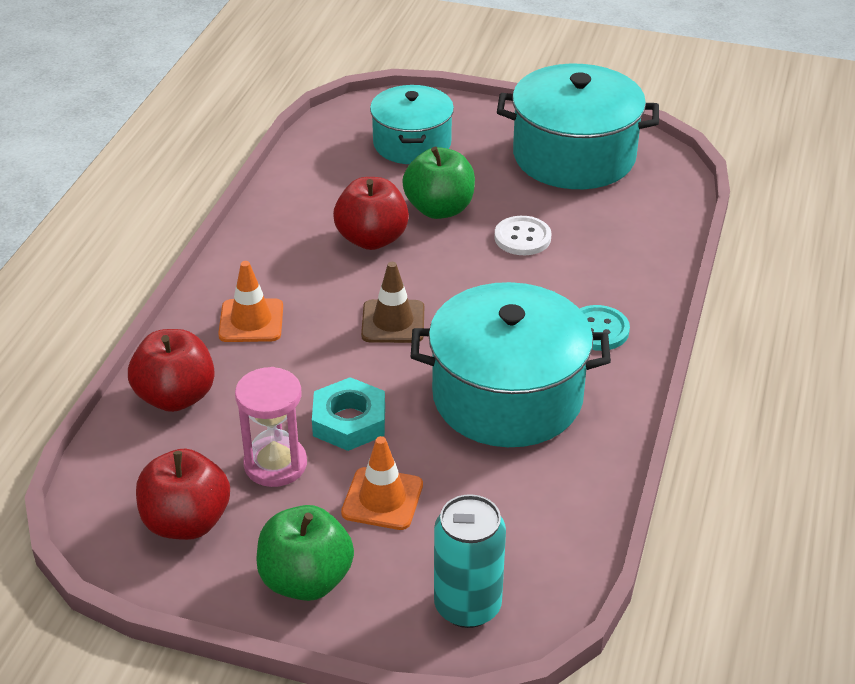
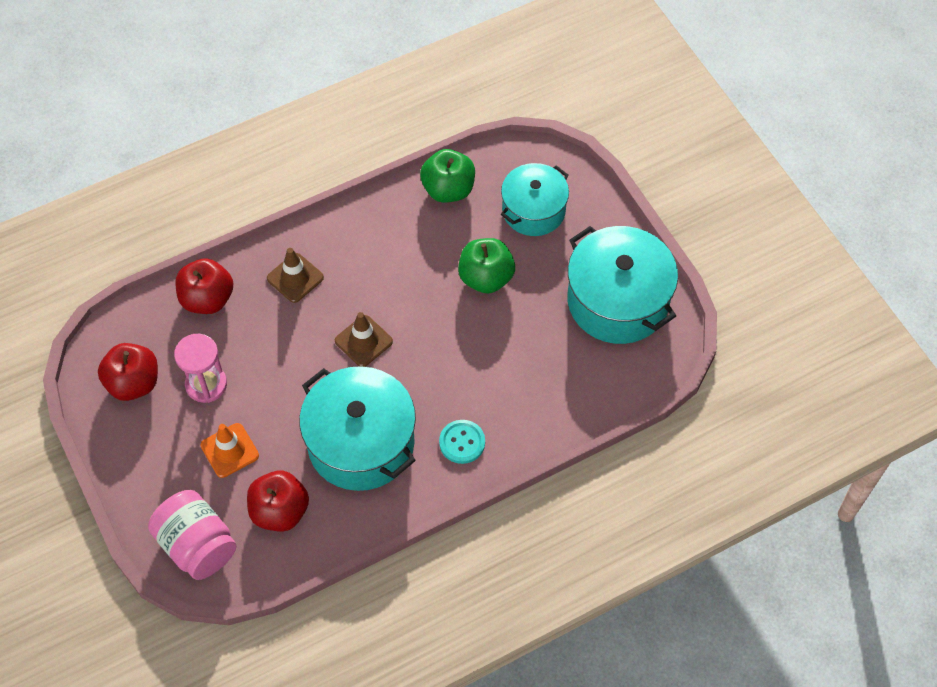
camera: 45 degrees right, 20 degrees up
(251, 321) = (295, 278): orange traffic cone -> brown traffic cone
(306, 580) = (147, 464): green apple -> green apple (448, 189)
(349, 421) = (268, 388): turquoise nut -> none
(372, 239) = (422, 270): red apple -> red apple (280, 511)
(467, 606) = (197, 545): turquoise can -> pink jar
(522, 238) = (505, 340): white button -> none

